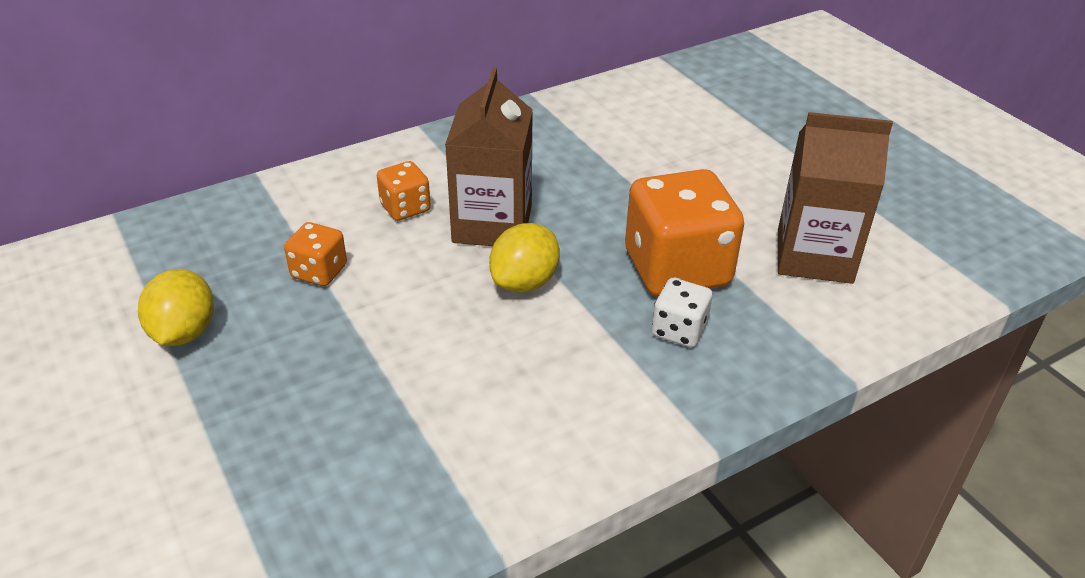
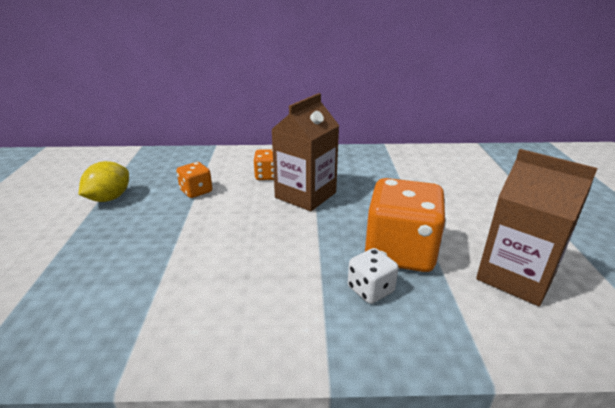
camera: 30 degrees right, 10 degrees down
(525, 282) = (295, 229): yellow lemon -> none

